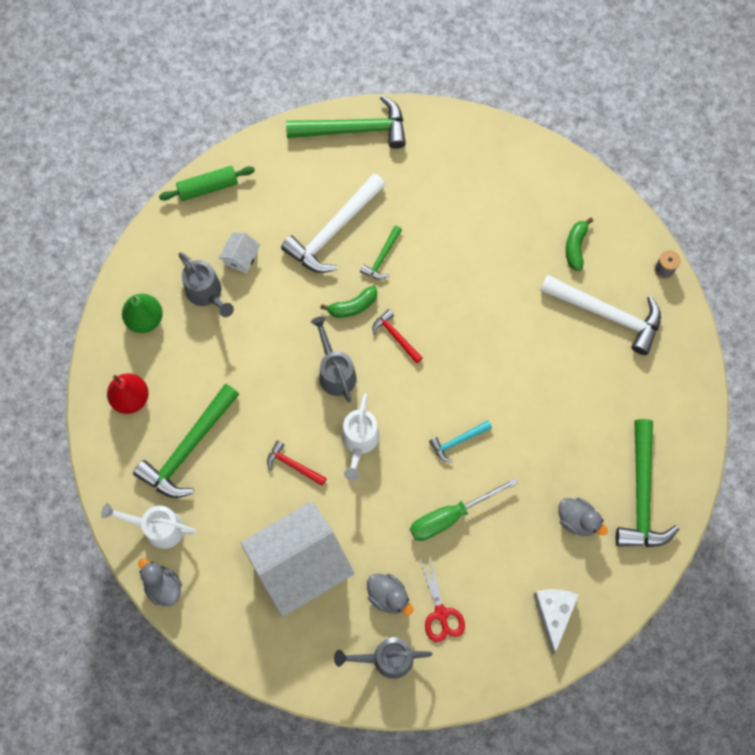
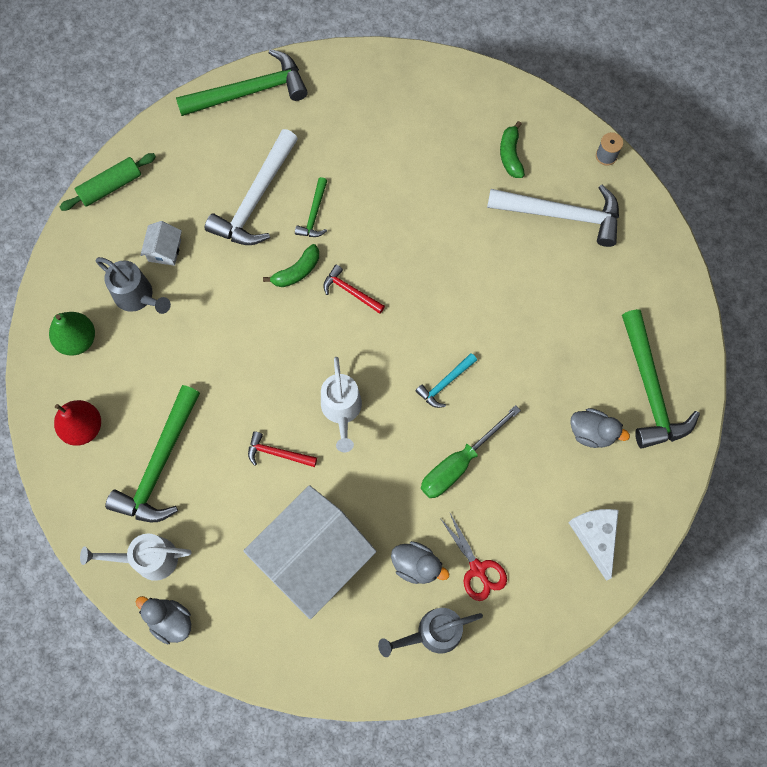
camera: 15 degrees left, 0 degrees up
(335, 372) = (296, 344): grey watering can -> none

